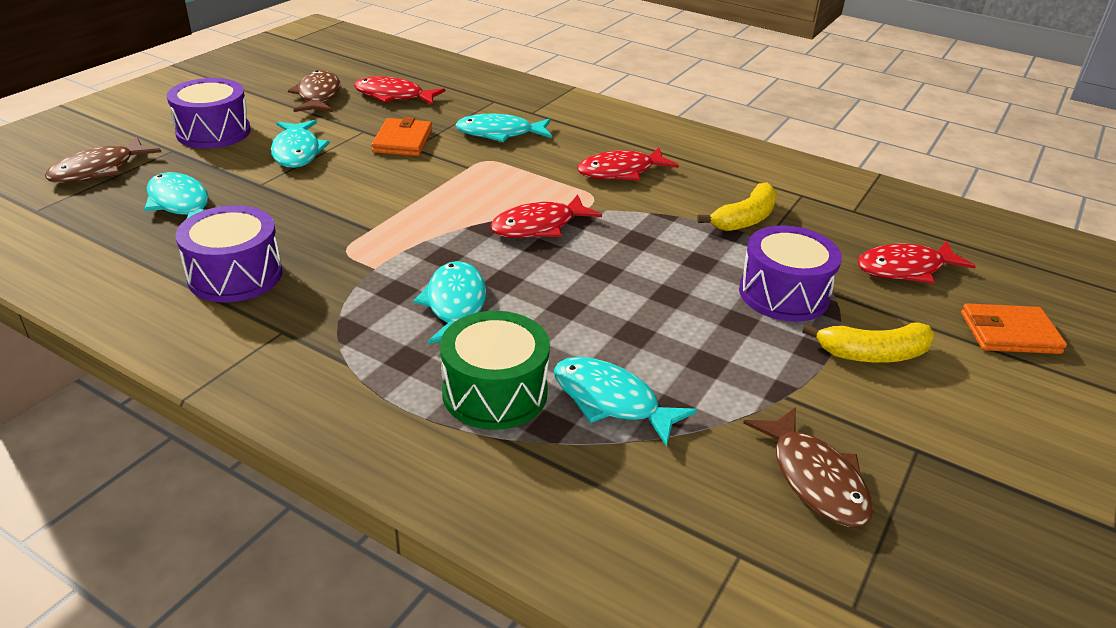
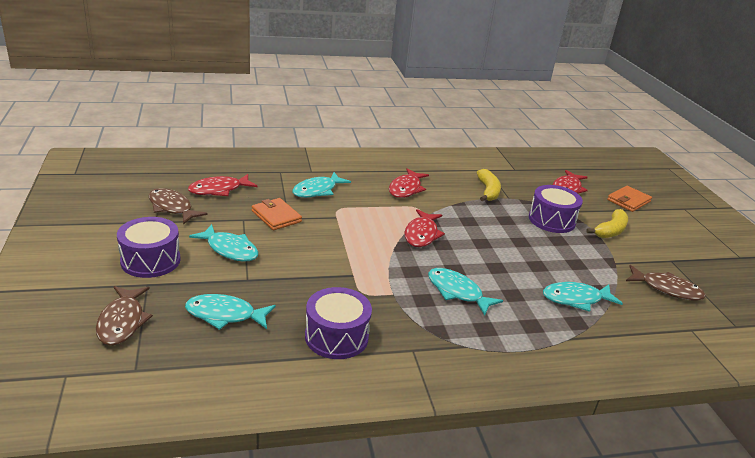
camera: 45 degrees left, 5 degrees down
(495, 392) = (537, 321): green drum -> none

